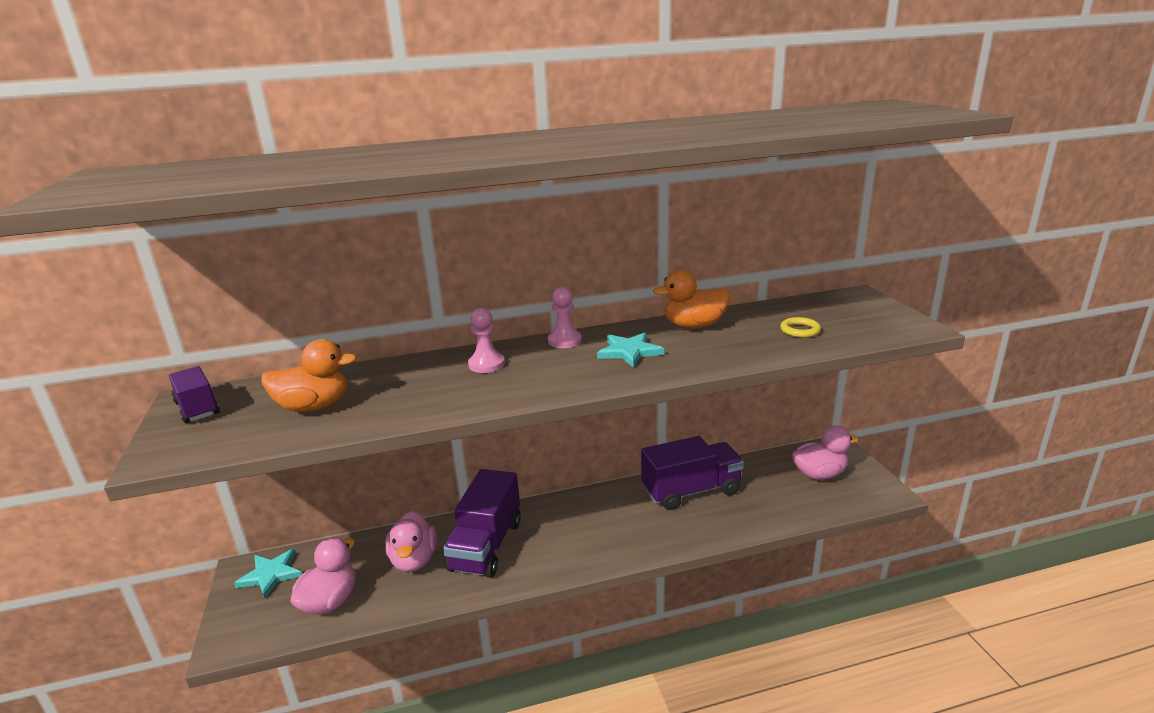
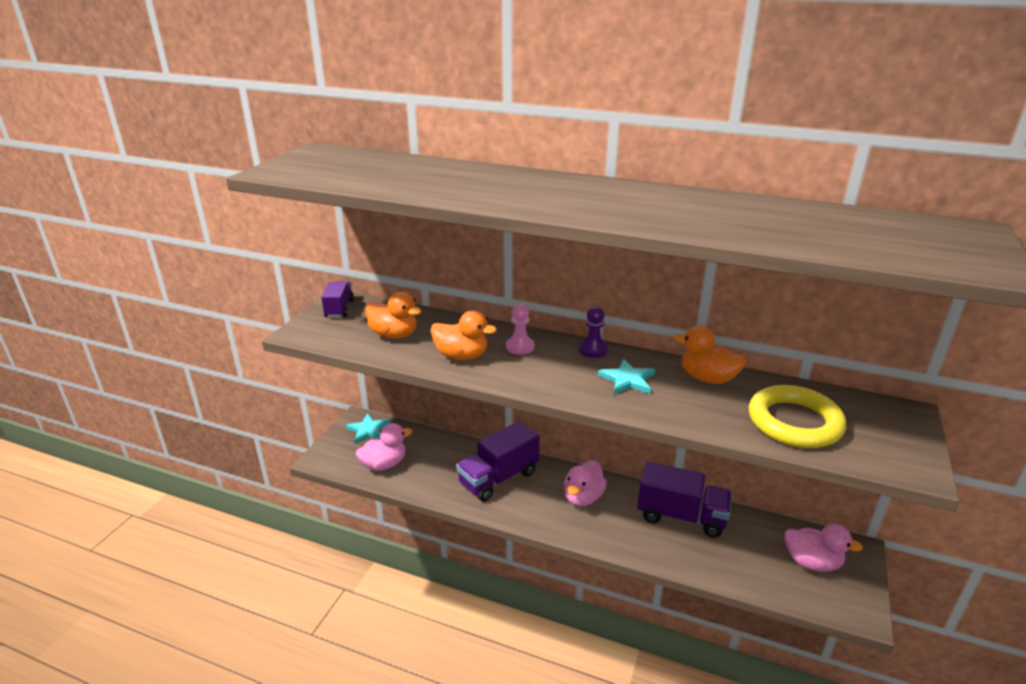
camera: 35 degrees right, 5 degrees up
(414, 560) = (448, 463): pink duck -> pink duck (583, 497)
(430, 395) = (461, 356): none -> orange duck
(564, 341) = (593, 350): pink pawn -> purple pawn
(800, 330) = (794, 422): yellow ring -> yellow ring, size x2.38

